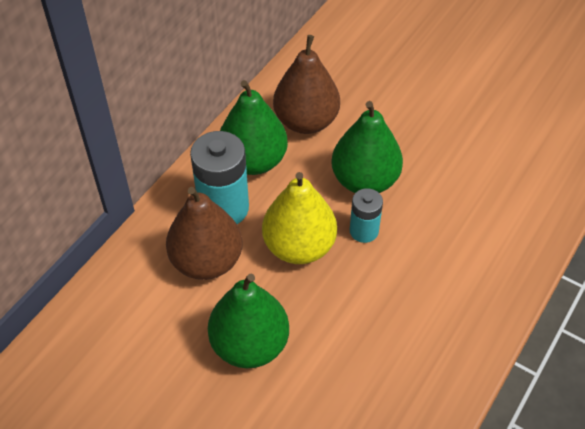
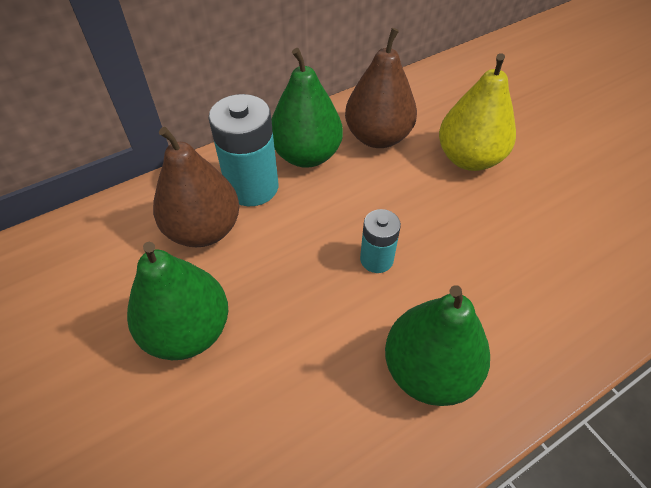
camera: 25 degrees right, 0 degrees up
(299, 246) = (300, 250): yellow pear -> yellow pear (469, 158)
(364, 180) = (405, 210): green pear -> green pear (429, 370)

